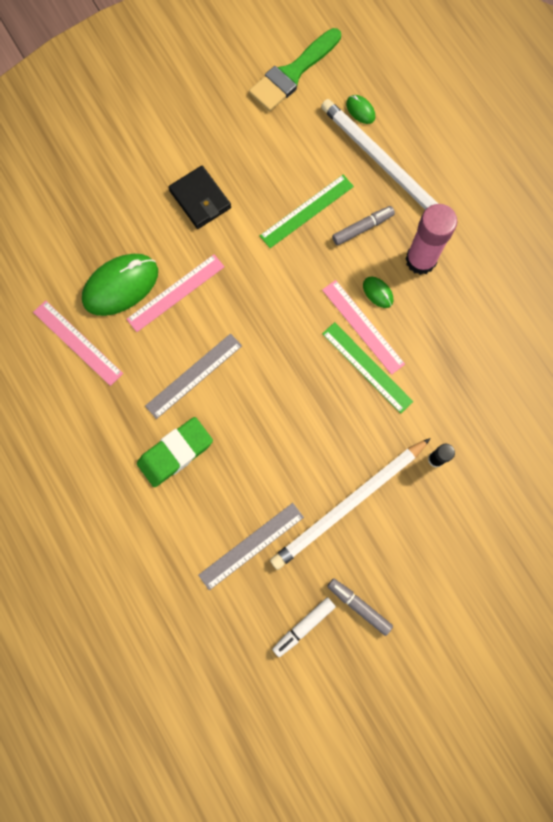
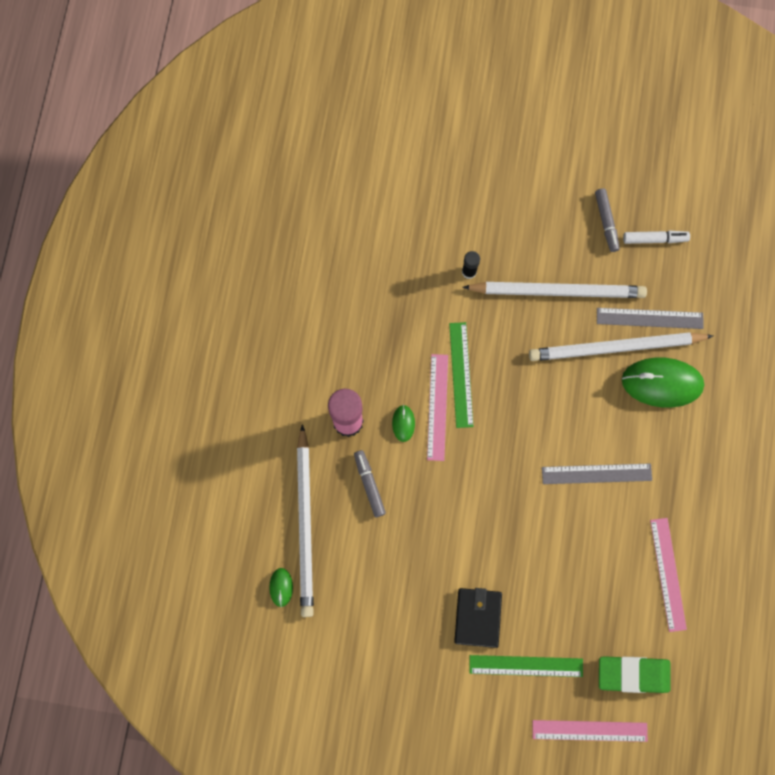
camera: 140 degrees left, 0 degrees up
(121, 286) = (599, 594): green mouse -> green mouse (662, 383)
(175, 453) = (655, 426): green eraser -> green eraser (633, 674)
(176, 293) = (559, 552): pink ruler -> pink ruler (589, 730)
(259, 494) = (616, 348): none -> white pencil
(292, 74) = (307, 670): green brush -> none
(307, 211) = (400, 535): green ruler -> green ruler (526, 665)
(362, 228) = (369, 484): grey marker -> grey marker turned 60 degrees clockwise

